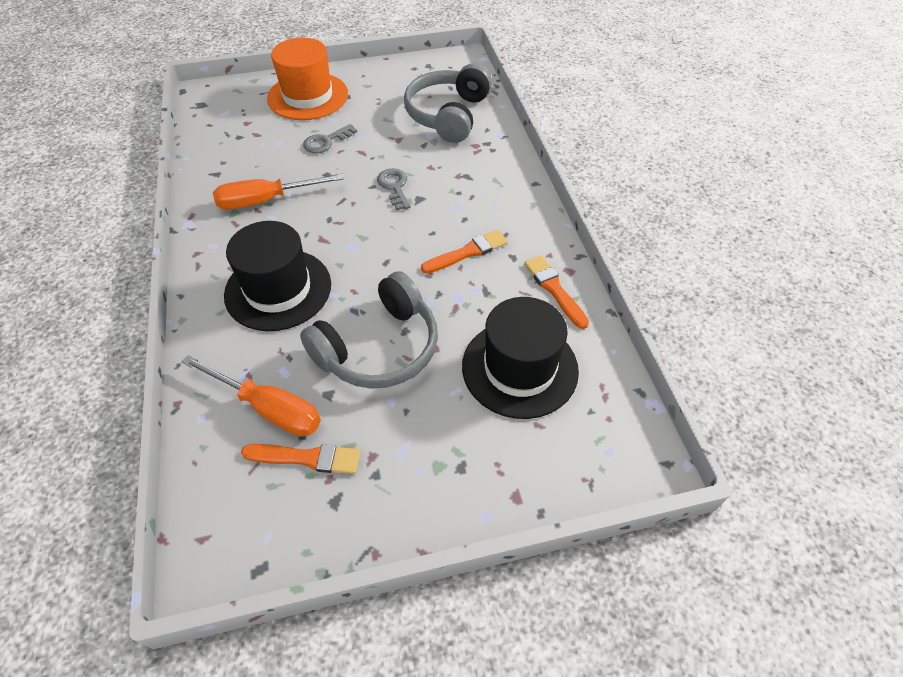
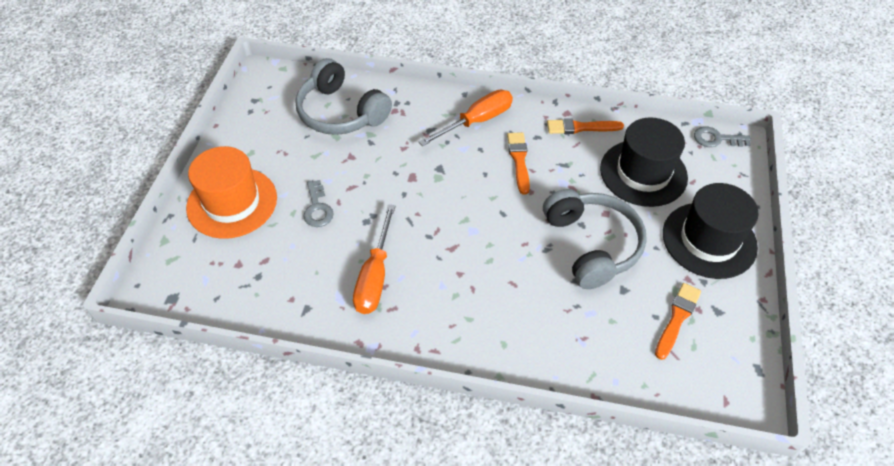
camera: 65 degrees left, 0 degrees up
(268, 408) = (622, 332): orange screwdriver -> orange screwdriver (476, 121)
(278, 289) = (497, 295): black hat -> black hat (709, 240)
(394, 187) = (414, 179): grey key -> grey key (716, 139)

